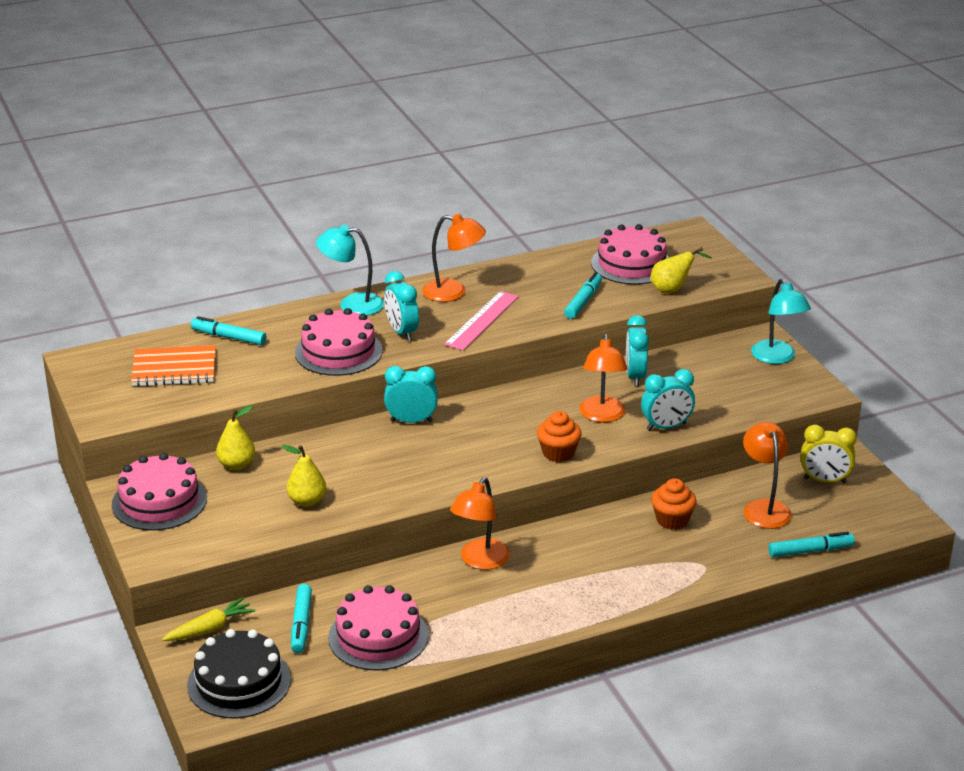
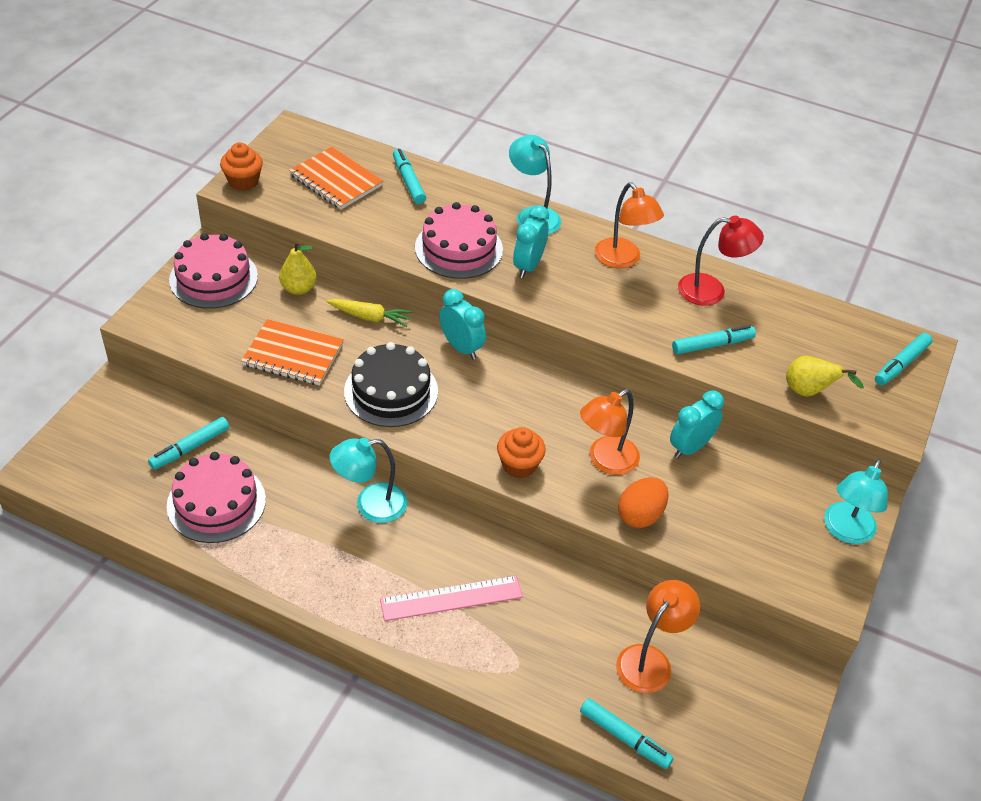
camera: 45 degrees right, 15 degrees up
(209, 629) = (139, 401): yellow carrot -> yellow carrot (370, 317)
(239, 682) = (92, 457): black cake -> black cake (391, 391)
(307, 501) = (293, 355): yellow pear -> orange notebook
(480, 561) = (370, 505): orange lamp -> turquoise lamp
(482, 320) = (603, 301): pink ruler -> pink ruler (451, 598)
(534, 275) = (711, 291): none -> red lamp
(631, 264) = (812, 340): pink cake -> none
(666, 427) = (640, 515): turquoise clock -> orange egg
(672, 520) = (559, 601): orange cupcake -> orange cupcake (243, 181)
(694, 245) = (901, 364): none -> turquoise marker
(824, 480) = (745, 683): yellow clock -> none

